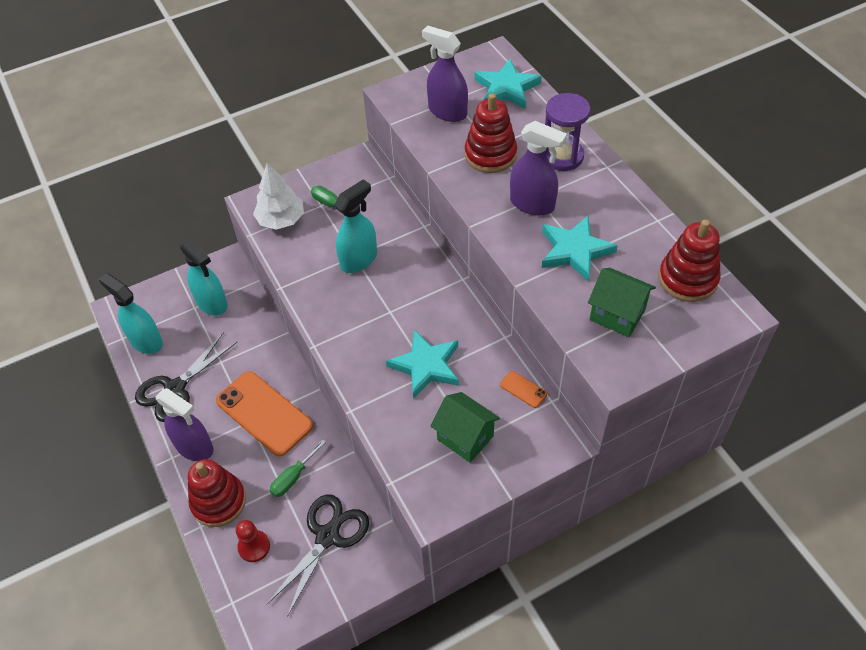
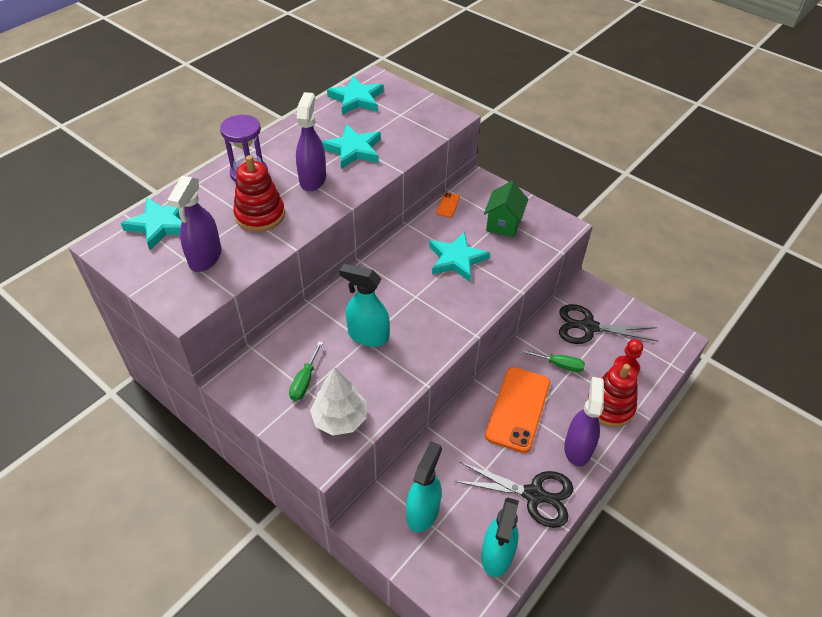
camera: 115 degrees left, 5 degrees down
(617, 314) = (403, 123): green house -> none
(687, 279) = (356, 99): red stacking toy -> turquoise star

